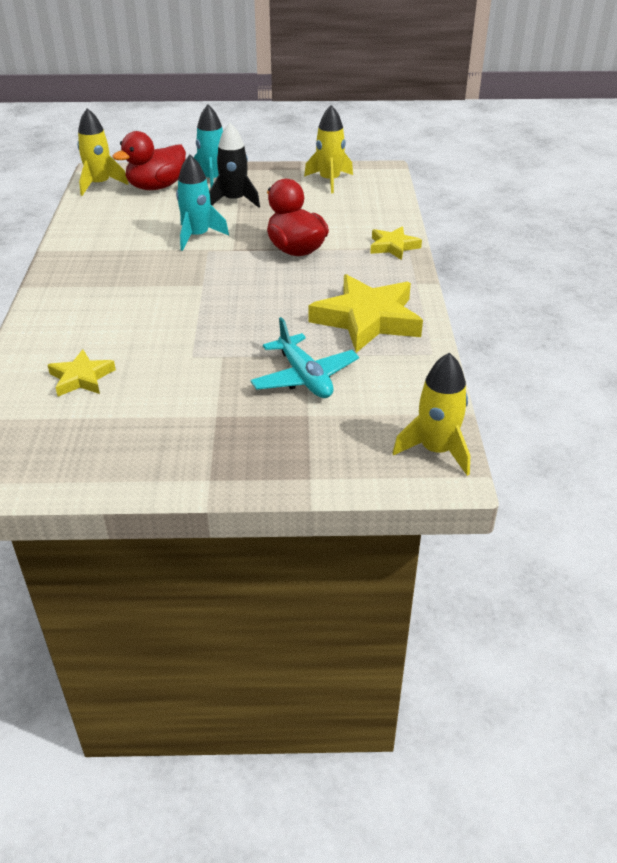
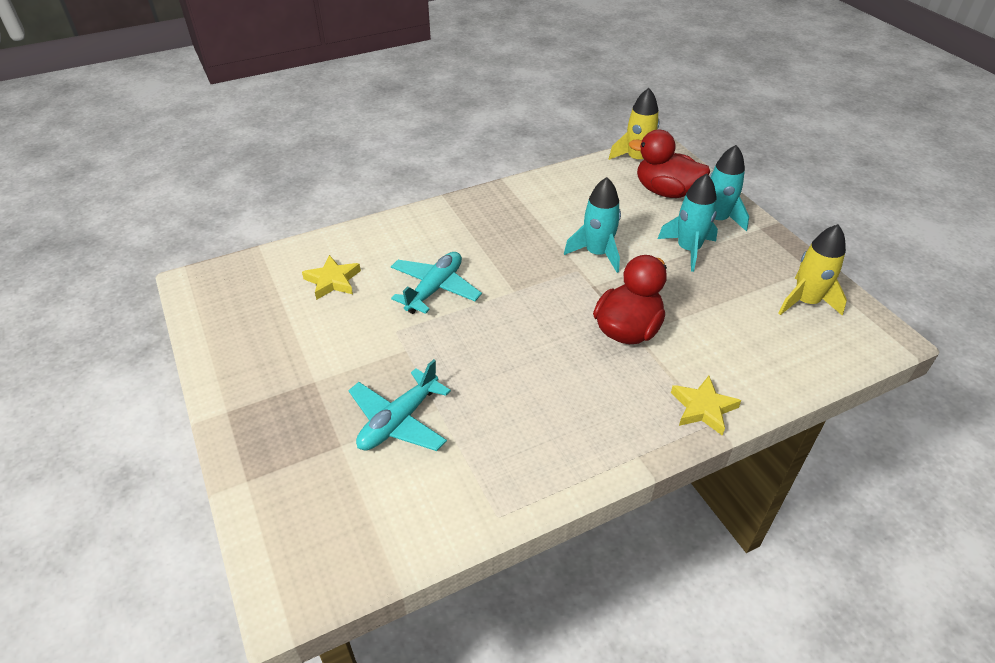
camera: 65 degrees right, 5 degrees up
(157, 322) = (435, 289): none -> turquoise plane
(234, 201) = (688, 249): black rocket -> turquoise rocket
(367, 319) = (530, 436): yellow star -> none
(436, 450) = (319, 574): yellow rocket -> none

